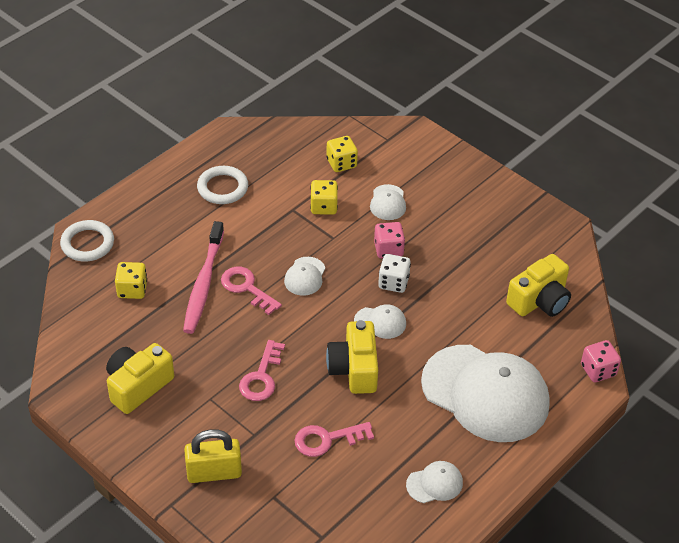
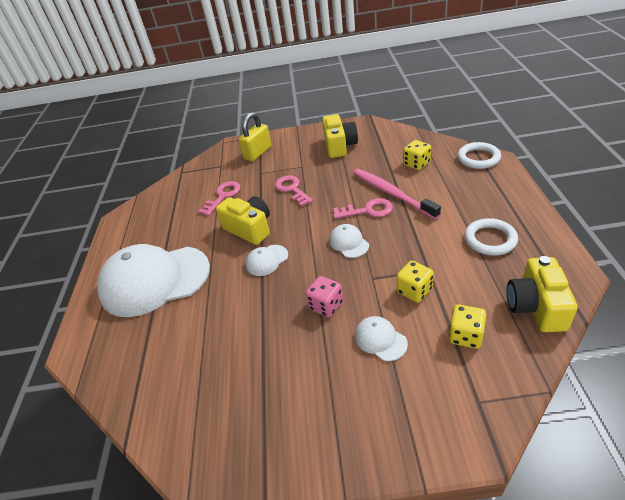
camera: 140 degrees right, 5 degrees down
(393, 282) = (291, 288): white dice -> none
(434, 484) = (145, 223): white cap -> none
(539, 300) = (168, 374): yellow camera -> yellow camera (536, 306)
(598, 370) = (79, 361): pink dice -> none

